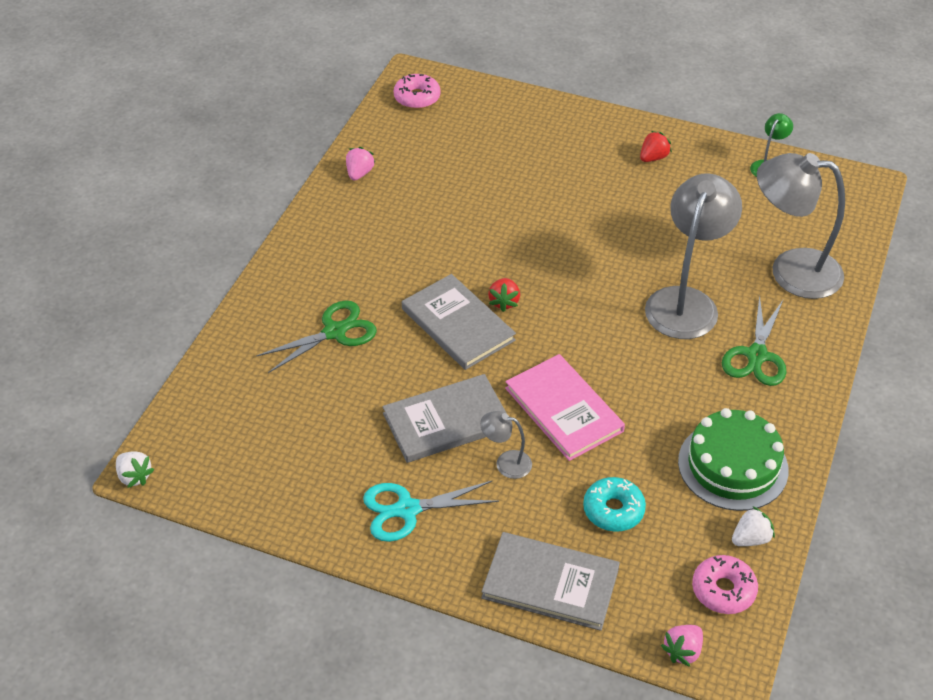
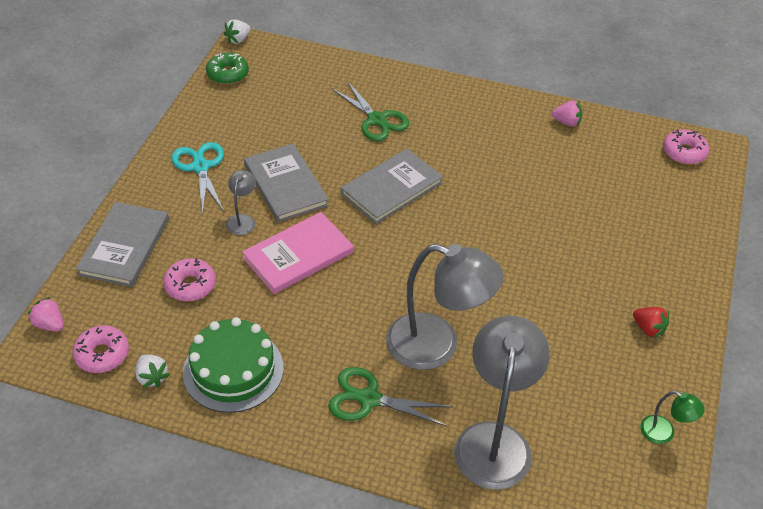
camera: 85 degrees right, 0 degrees up
(214, 486) = (227, 74): none -> green donut
(504, 302) = (421, 216): red strawberry -> none
(613, 510) = (190, 285): turquoise donut -> pink donut

